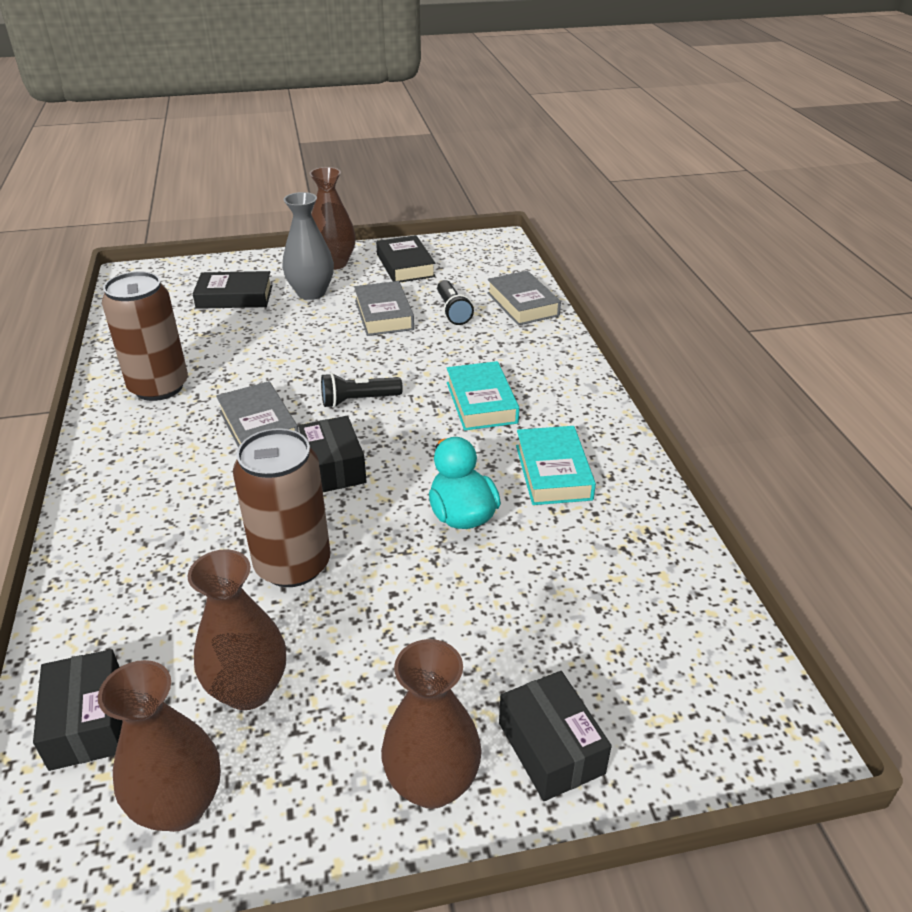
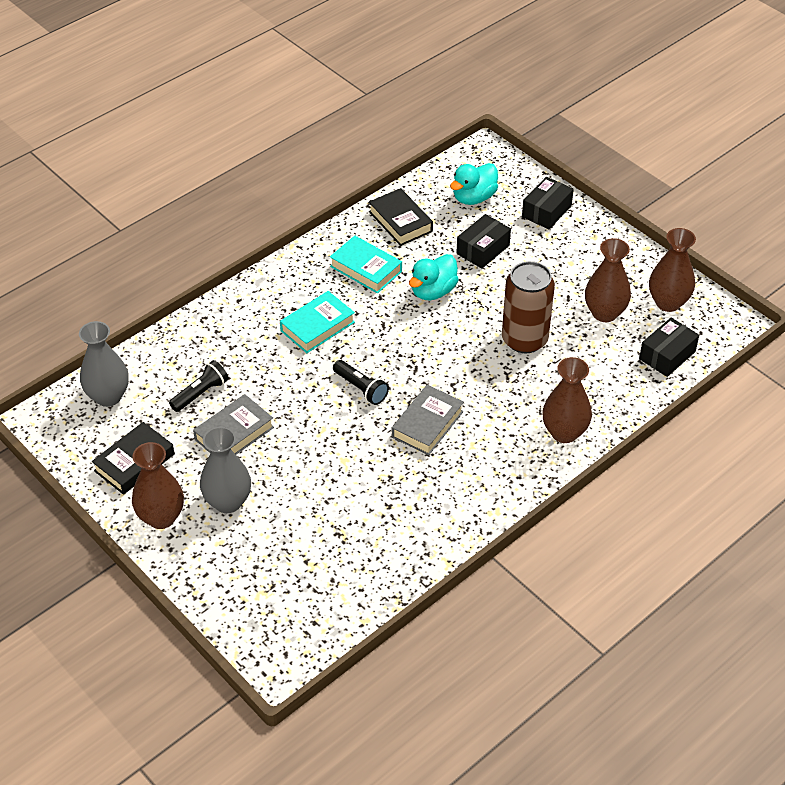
camera: 120 degrees left, 10 degrees up
(159, 387) = (428, 510): brown can -> none
(234, 297) = (270, 553): black book -> black book (400, 221)
(333, 467) = (437, 364): black box -> black box (483, 249)
(432, 783) = (592, 237): brown vase -> brown vase (564, 432)
(496, 270) = (108, 396): none -> grey vase
(522, 304) = (161, 356): grey book -> none
(553, 472) = (366, 269): turquoise book -> turquoise book turned 75 degrees clockwise
(647, 656) = (474, 198): none -> turquoise duck

